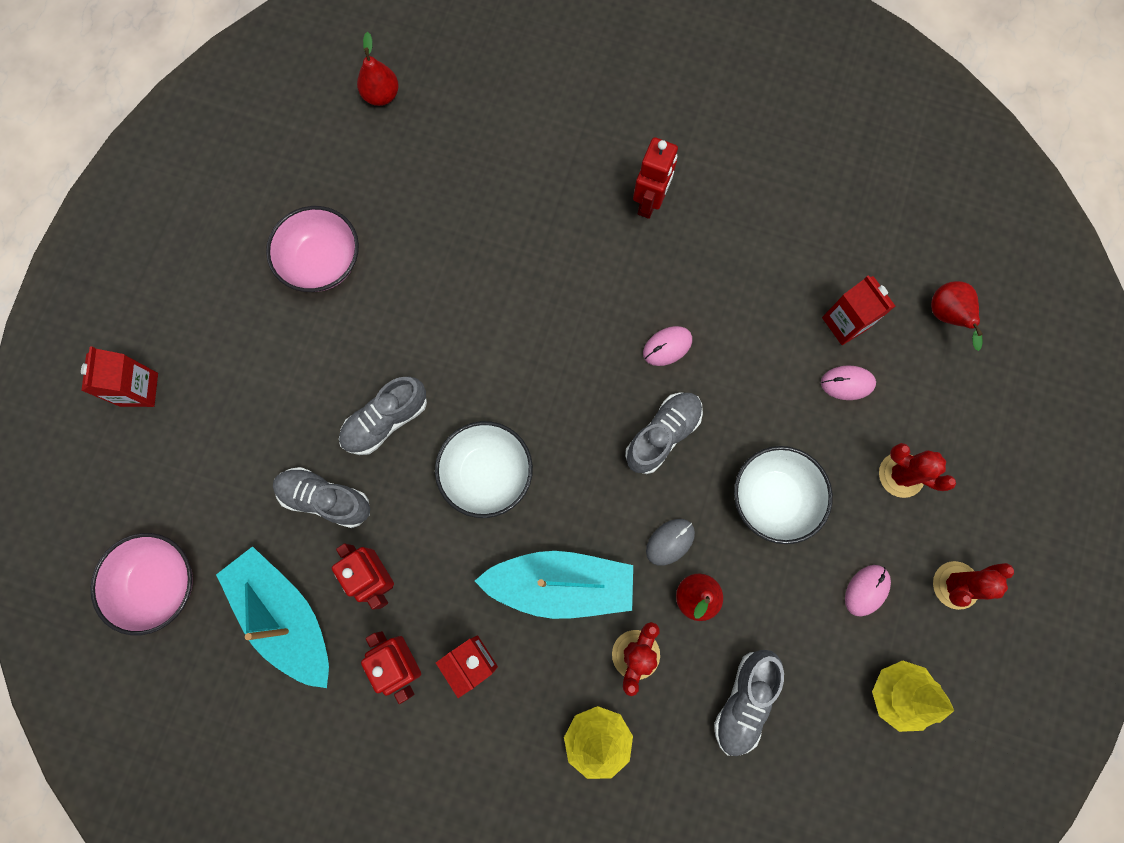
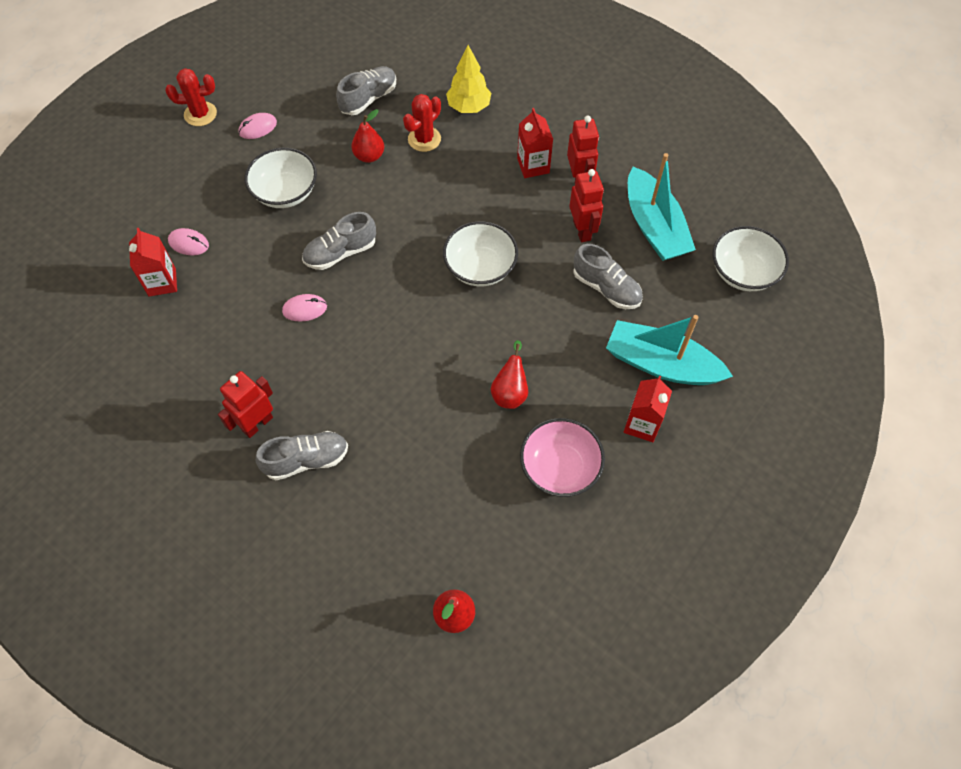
camera: 160 degrees left, 15 degrees down
(139, 389) = (741, 412): red carton -> red carton (642, 424)
(159, 583) = (743, 272): pink bowl -> white bowl
(386, 420) = (544, 326): grey shoe -> grey shoe (306, 460)
(560, 584) = (456, 188): turquoise boat -> turquoise boat (661, 364)
(670, 542) = (370, 189): grey mouse -> none
(897, 693) = (274, 76): yellow tree -> none
(901, 475) = (191, 179): red cactus -> none
(946, 316) = (86, 263): red pear -> red pear (510, 392)

